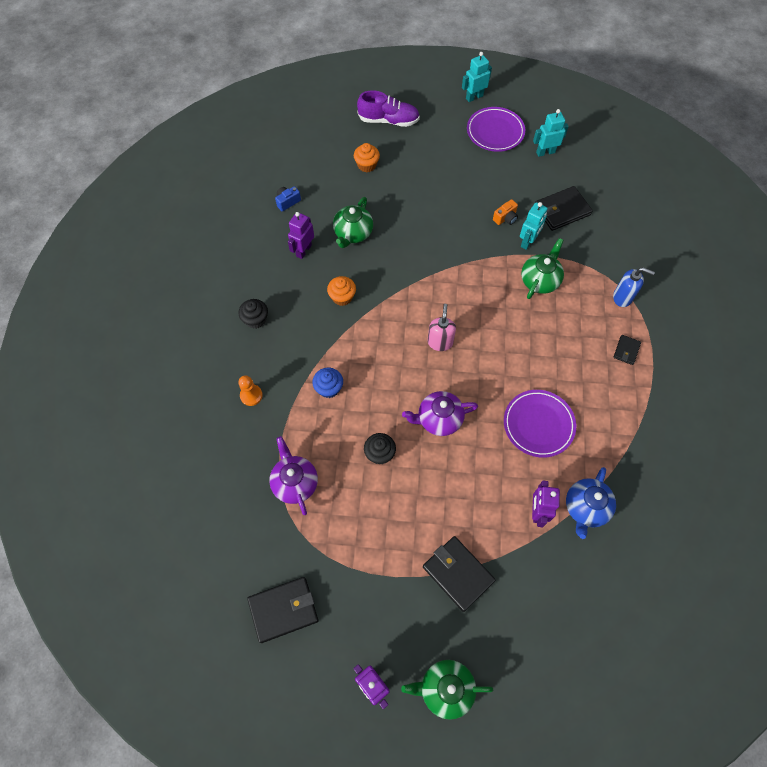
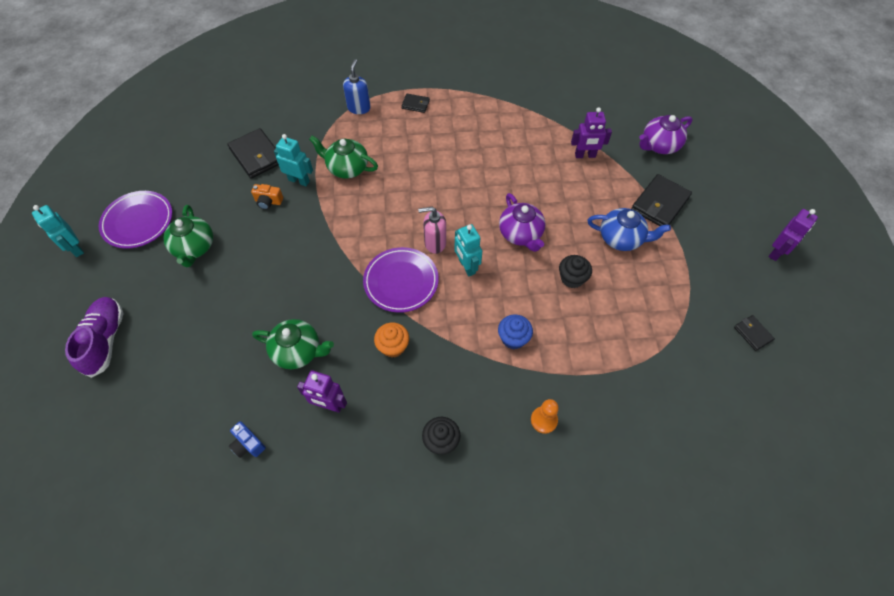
camera: 100 degrees left, 5 degrees down
(283, 610) = (752, 333): black wallet -> black wallet, size x0.53
(295, 482) = (628, 350): purple teapot -> purple teapot (659, 145)
(367, 165) = (184, 354): orange cupcake -> none
(445, 689) = (752, 202): green teapot -> green teapot (194, 247)
(505, 218) = (268, 202): orange camera -> orange camera turned 150 degrees clockwise
(538, 424) = (504, 159): purple plate -> purple plate (401, 282)
(545, 152) = (174, 174): turquoise robot -> turquoise robot (466, 266)
(585, 508) = (570, 125): blue teapot -> blue teapot (621, 238)

